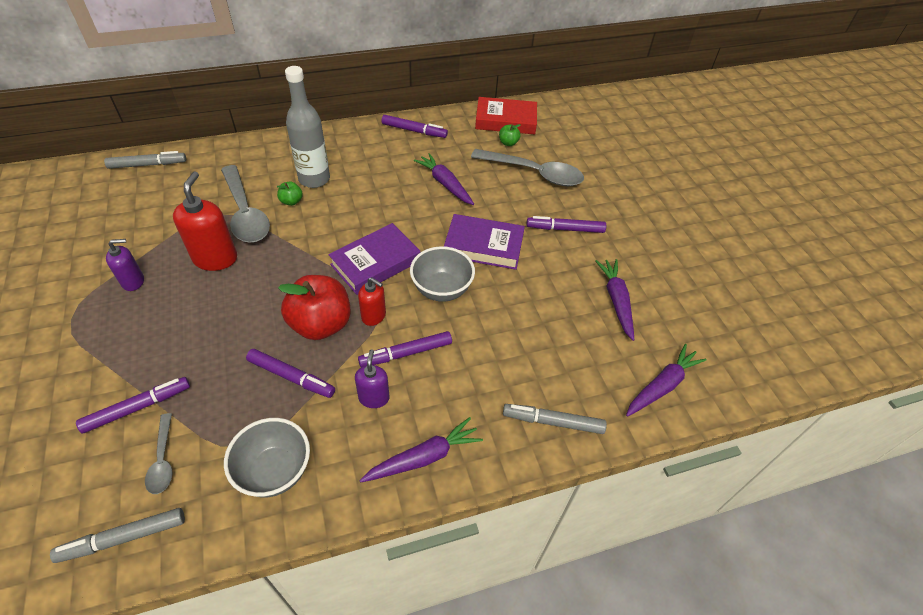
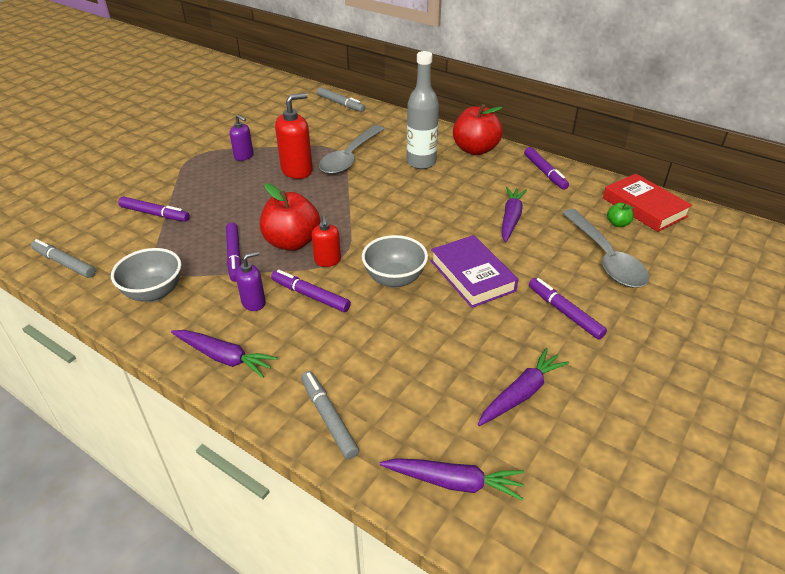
camera: 55 degrees right, 10 degrees down
(163, 460) = (126, 245): grey spoon -> none
(291, 201) = (386, 167): green apple -> none
(339, 141) = (475, 149): none -> red apple
(376, 263) = (379, 233): purple book -> none

